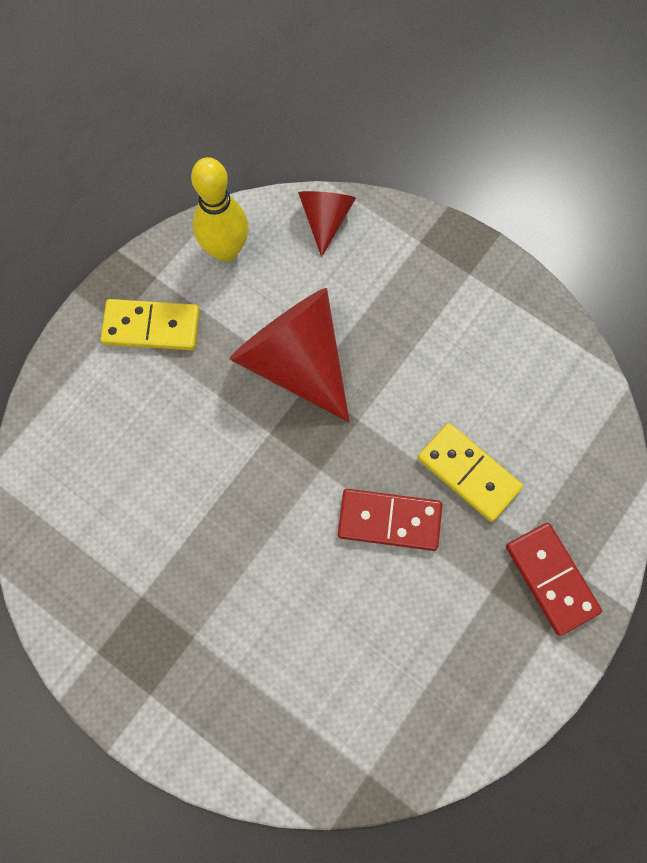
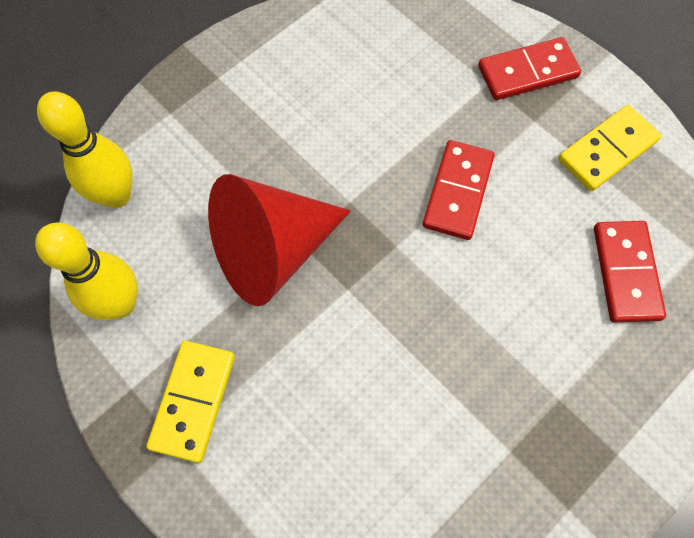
camera: 80 degrees left, 5 degrees down
(325, 220) = (116, 195): red cone -> yellow bowling pin
(331, 697) = (625, 273): none -> red domino
(468, 473) = (421, 117): yellow domino -> yellow domino (607, 150)

